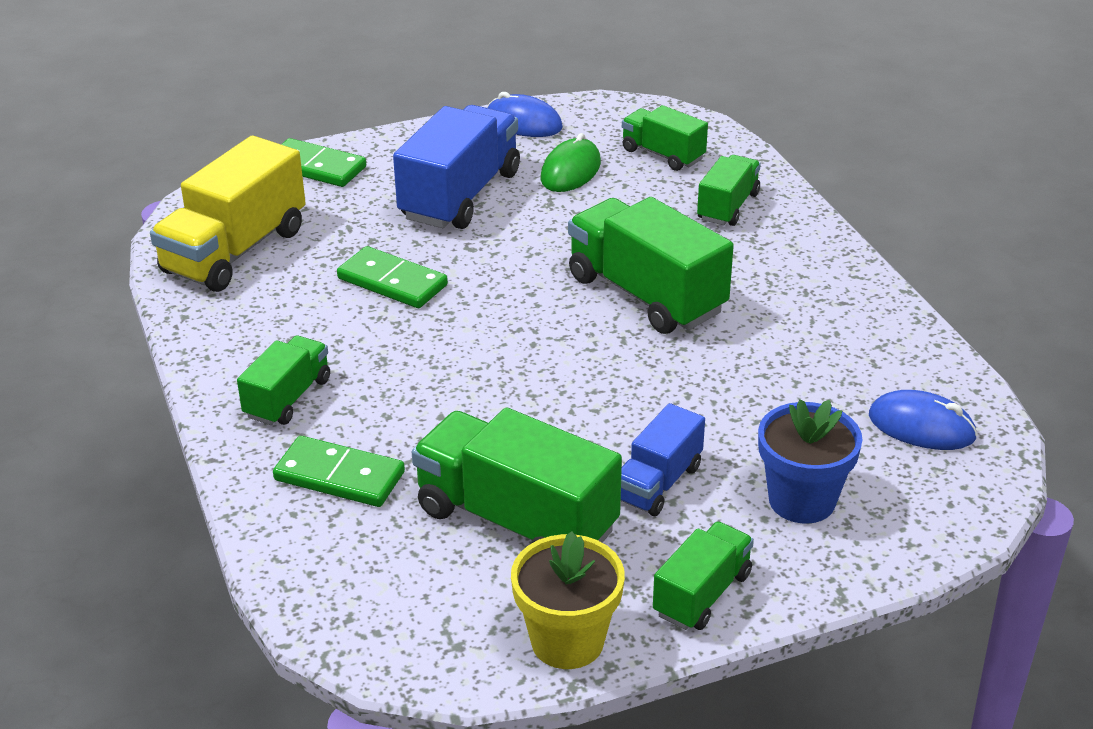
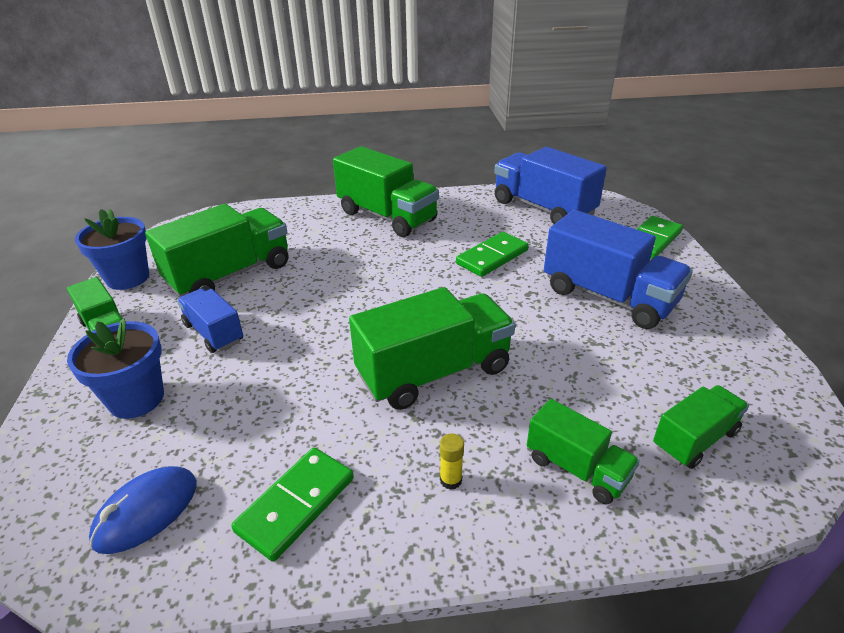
camera: 105 degrees right, 0 degrees up
(235, 251) = (543, 208): yellow truck -> blue truck
(288, 398) = (387, 216): green truck -> green truck, size x1.77
(339, 476) = (311, 226): green domino -> green domino (296, 504)
(523, 123) = (748, 348): blue mouse -> none
(567, 641) = (128, 278): yellow flower pot -> blue flower pot
(570, 171) = (652, 364): green mouse -> none
(778, 266) = (450, 480): none -> yellow glue stick

